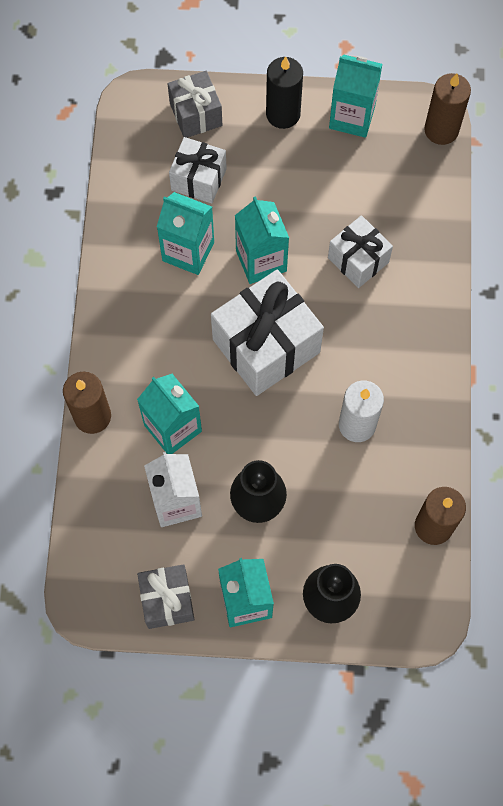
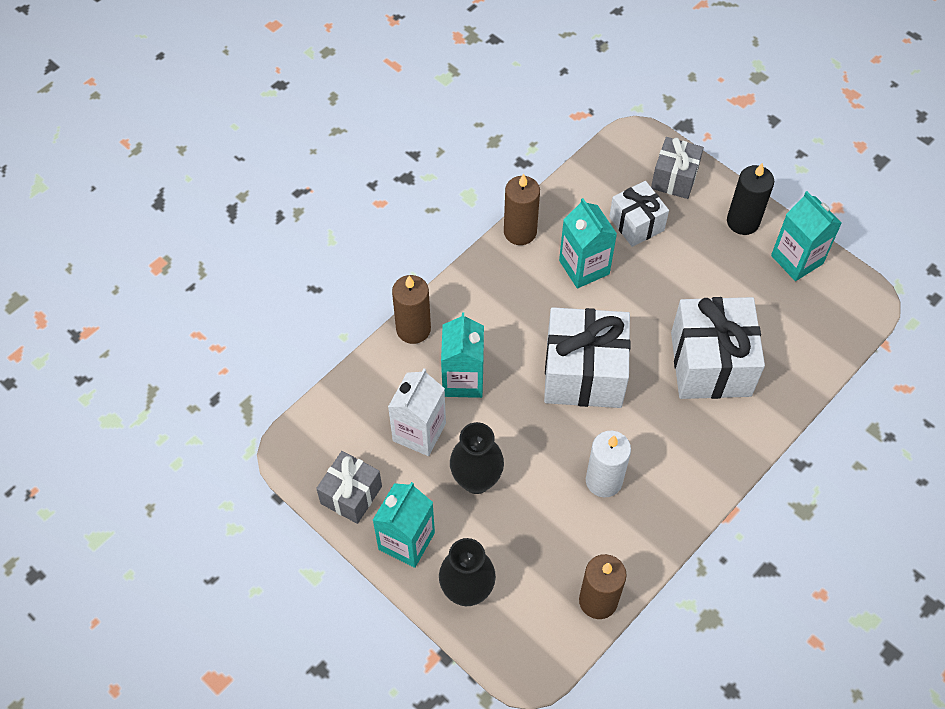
camera: 40 degrees right, 10 degrees down
(261, 261) = (633, 312): turquoise carton -> none
(358, 260) = (710, 364): white gift -> white gift, size x1.73
(441, 130) = (863, 317): brown candle -> brown candle (520, 232)

